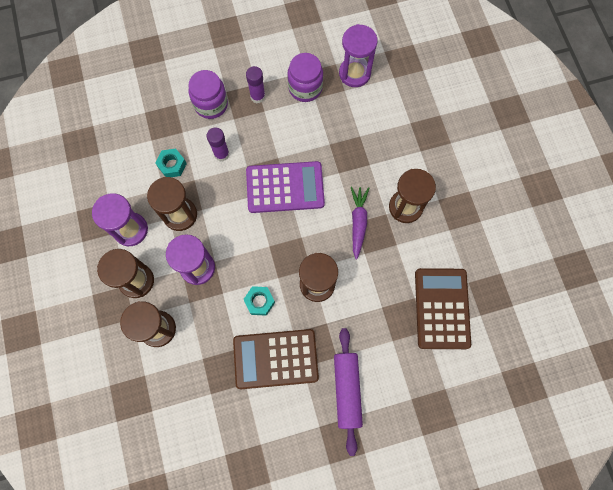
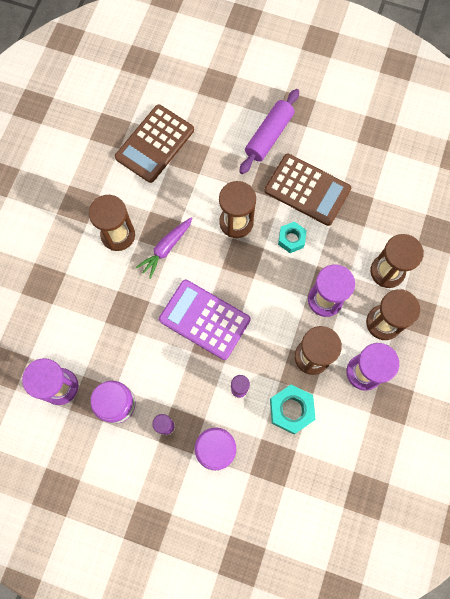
camera: 145 degrees left, 0 degrees up
(172, 165) = (291, 410): turquoise nut -> turquoise nut, size x1.50

